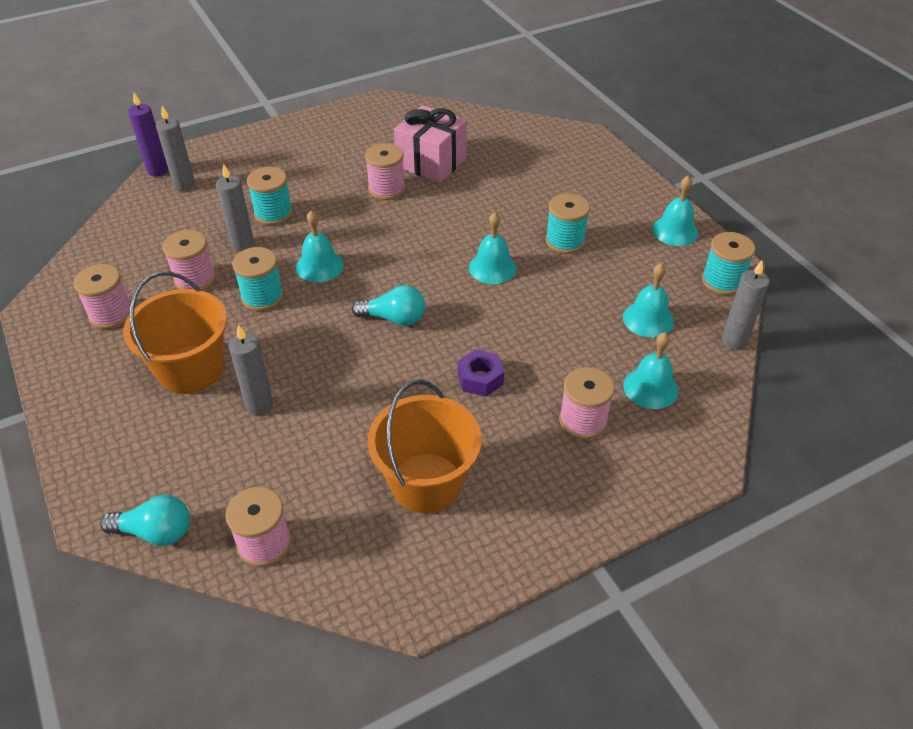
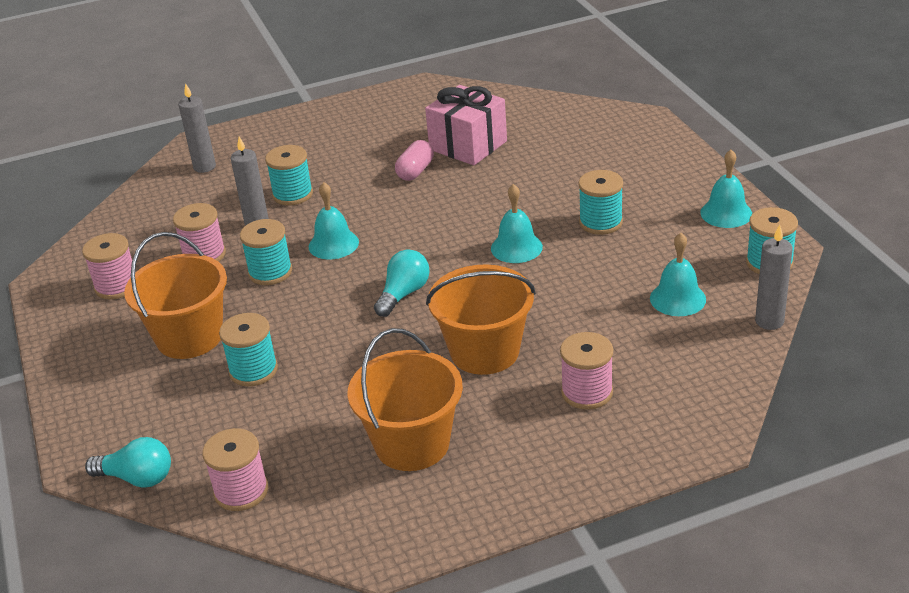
camera: 10 degrees right, 10 degrees down
(157, 170) = (179, 153): purple candle -> none
(259, 405) = (253, 370): grey candle -> turquoise spool
(386, 189) = (415, 171): pink spool -> pink capsule
(394, 318) = (403, 294): turquoise light bulb -> turquoise light bulb turned 75 degrees counterclockwise
(480, 379) = (484, 351): purple nut -> orange bucket
(650, 388) = (667, 363): turquoise bell -> none

